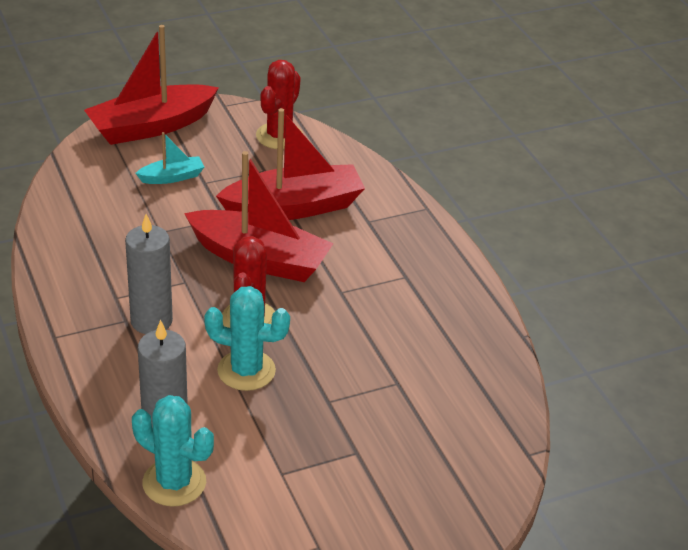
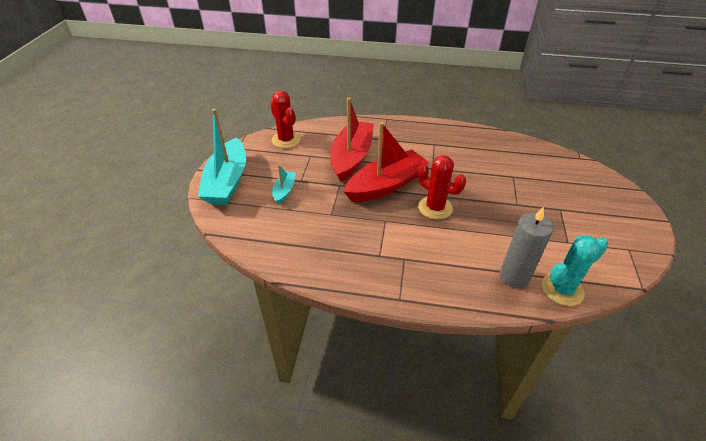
camera: 55 degrees left, 5 degrees up
(151, 126) = (227, 181): red boat -> turquoise boat
(151, 321) = (412, 247): grey candle -> none
(246, 370) = (478, 224): turquoise cactus -> none

